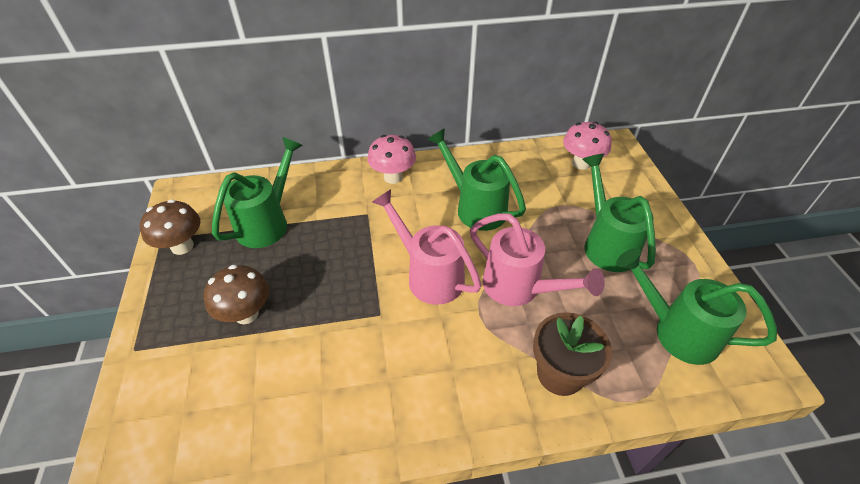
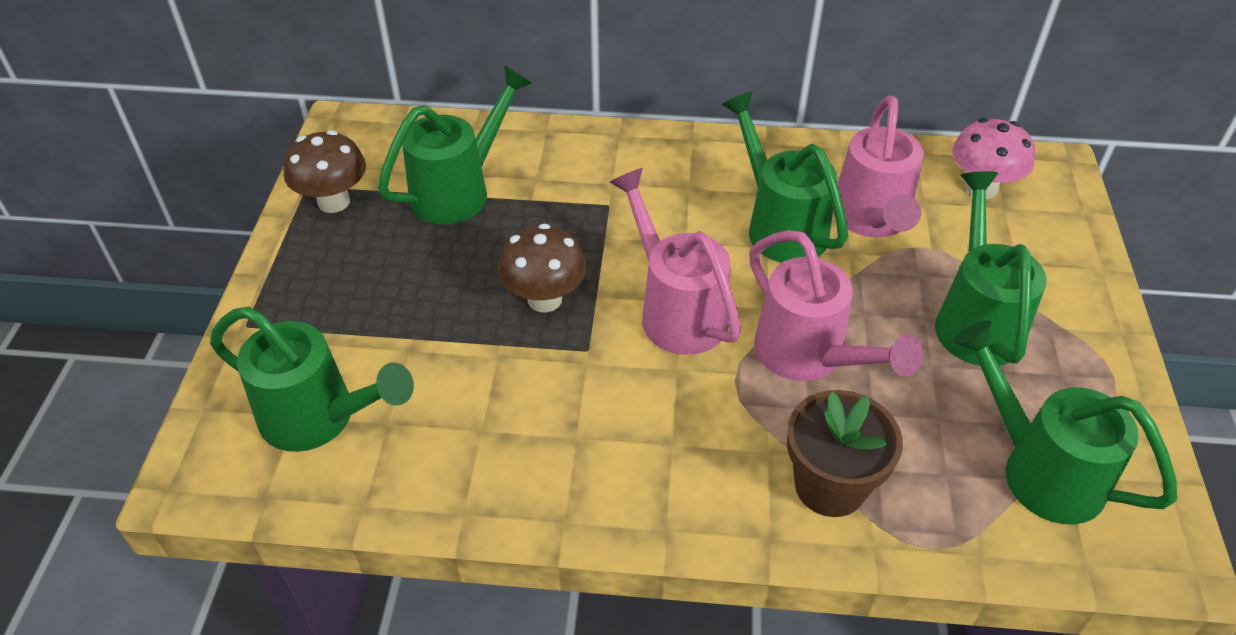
camera: 15 degrees right, 0 degrees up
(202, 409) = (319, 418): none -> green watering can
(246, 313) = (402, 310): brown mushroom -> brown mushroom (544, 299)
(393, 177) = (664, 157): pink mushroom -> none
(527, 193) = (872, 219): none -> pink watering can

